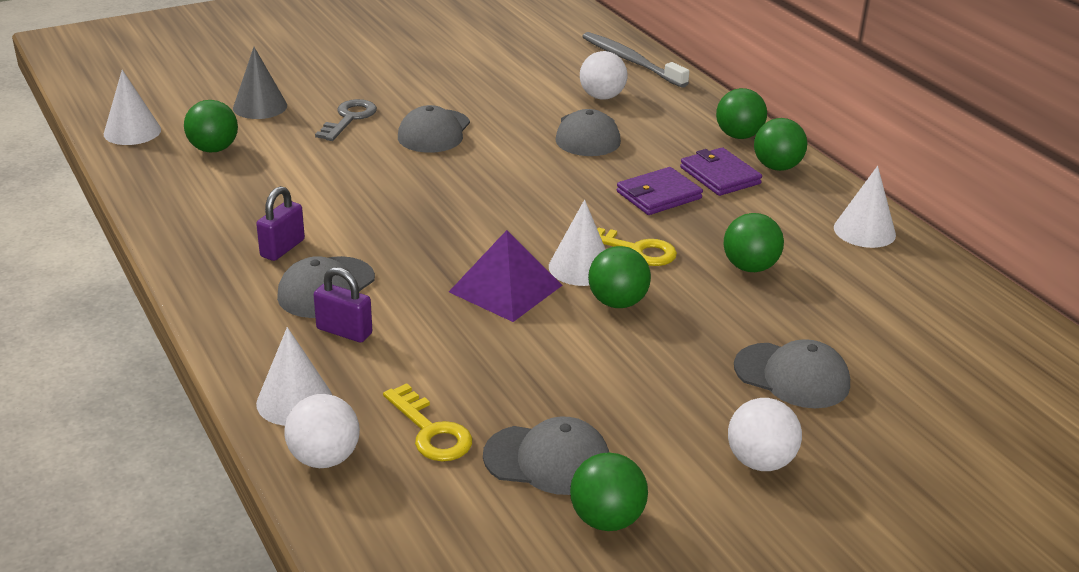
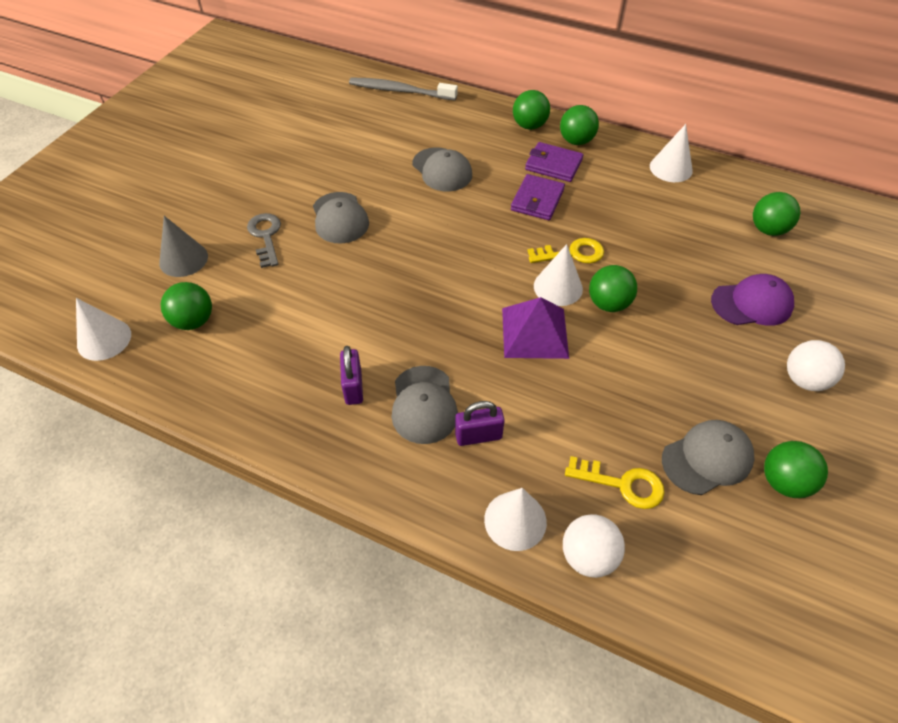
camera: 35 degrees left, 20 degrees up
(602, 97) = (415, 131): white ball -> none
(750, 267) = (645, 231): green ball -> green ball (767, 229)
(792, 376) = (752, 303): grey cap -> purple cap

